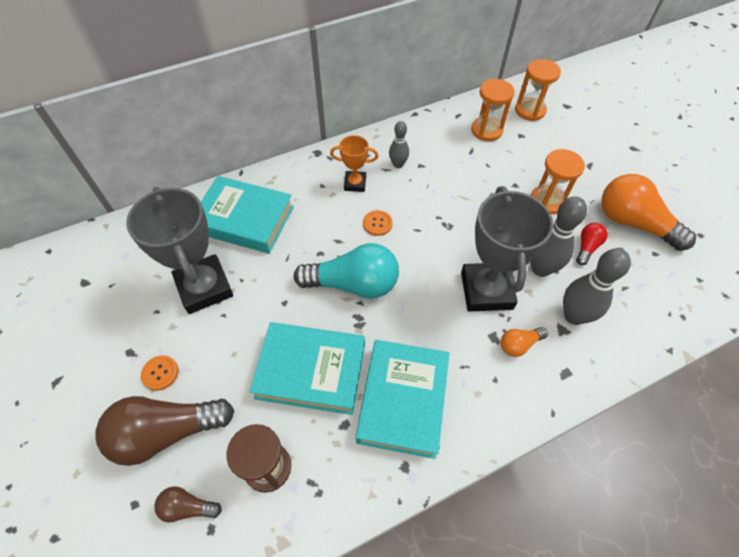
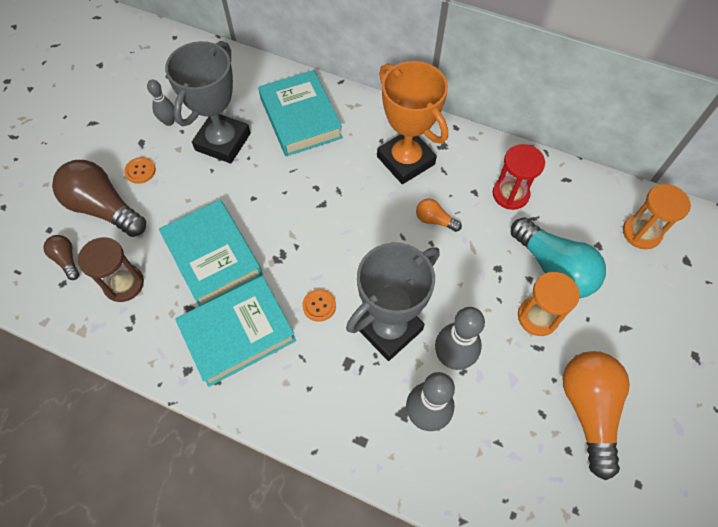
camera: 50 degrees right, 5 degrees up
(353, 284) = (308, 230): turquoise light bulb -> turquoise light bulb (553, 269)
(355, 183) = (406, 160): orange trophy -> orange trophy, size x1.95
(377, 223) = (381, 204): orange button -> orange button (319, 305)
(398, 164) = (457, 175): grey bowling pin -> grey bowling pin (169, 121)
(441, 149) = (510, 194): none -> red hourglass
(486, 130) = (573, 214): orange hourglass -> none
(519, 344) = (357, 387): orange light bulb -> orange light bulb (434, 220)
(587, 247) = (515, 383): red light bulb -> none

